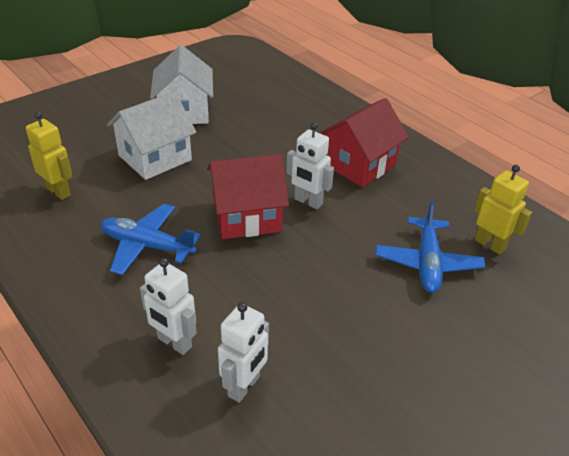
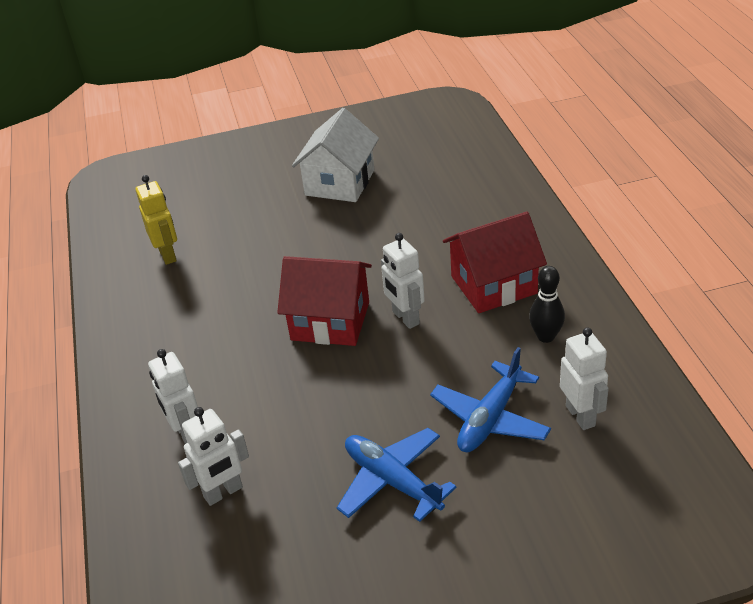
camera: 30 degrees right, 0 degrees up
(147, 246) = (216, 331): blue plane -> blue plane (392, 481)
(155, 158) = (277, 234): white house -> none
(423, 194) = (546, 336): none -> black bowling pin
(490, 244) = (581, 416): yellow robot -> white robot

